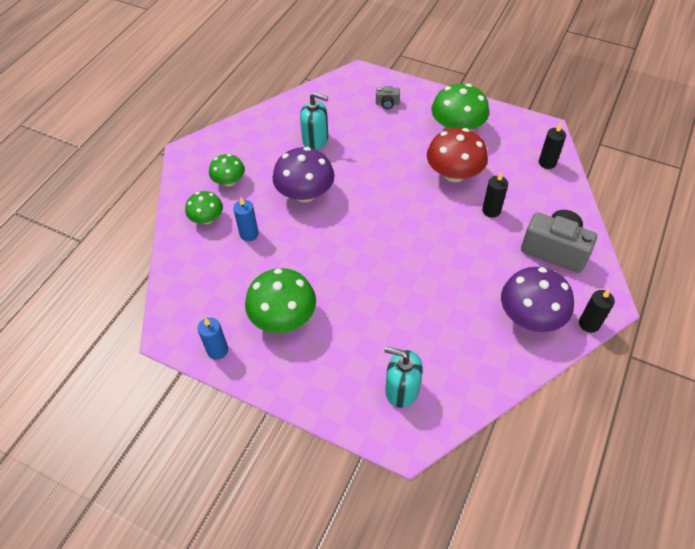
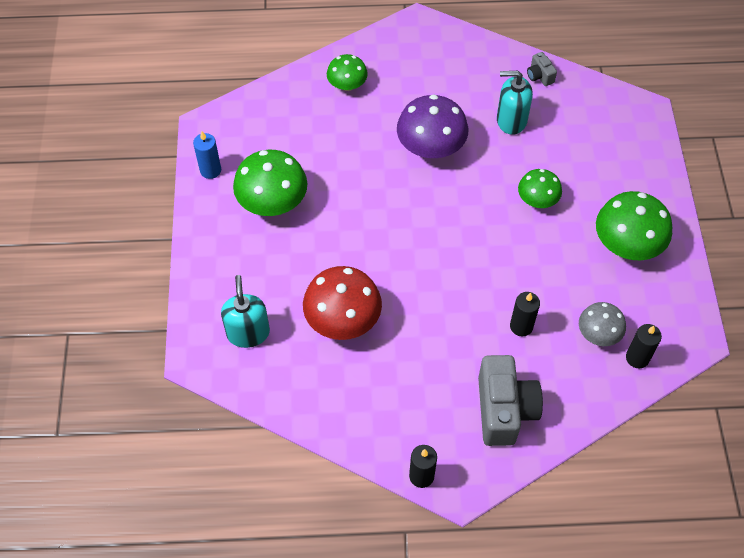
camera: 60 degrees right, 5 degrees up
(229, 181) = (404, 77): green mushroom -> green mushroom (537, 200)
(249, 234) = (350, 127): blue candle -> none
(315, 140) = (511, 120): turquoise soap dispenser -> turquoise soap dispenser turned 105 degrees clockwise
(387, 103) = (616, 159): grey camera -> grey camera (539, 76)
(454, 174) = (552, 269): red mushroom -> red mushroom (343, 319)
(518, 173) = (598, 334): none -> grey mushroom
(530, 316) = (398, 415): purple mushroom -> none

